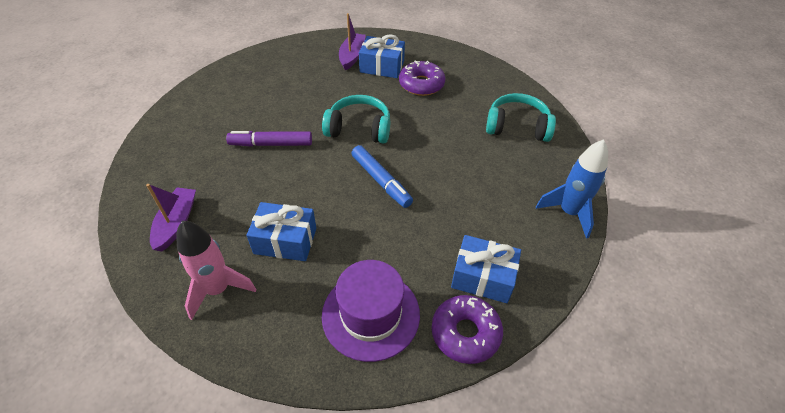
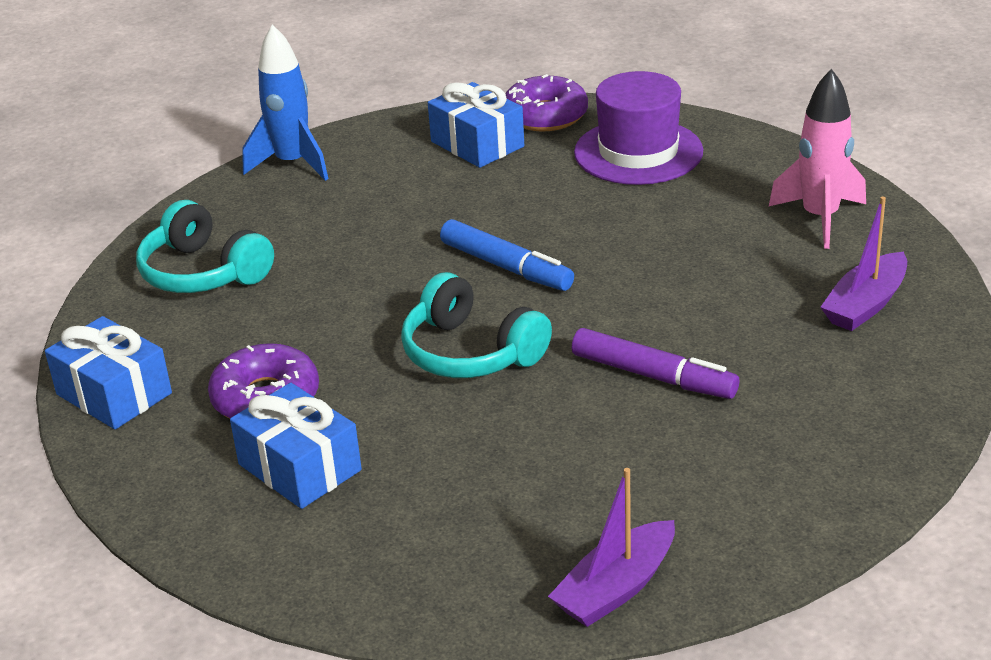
camera: 145 degrees left, 15 degrees down
(285, 241) = (703, 240): blue gift -> blue gift (114, 394)
(352, 56) = (337, 521): purple boat -> purple boat (616, 588)
(381, 181) = (506, 267): blue marker -> blue marker turned 135 degrees clockwise

